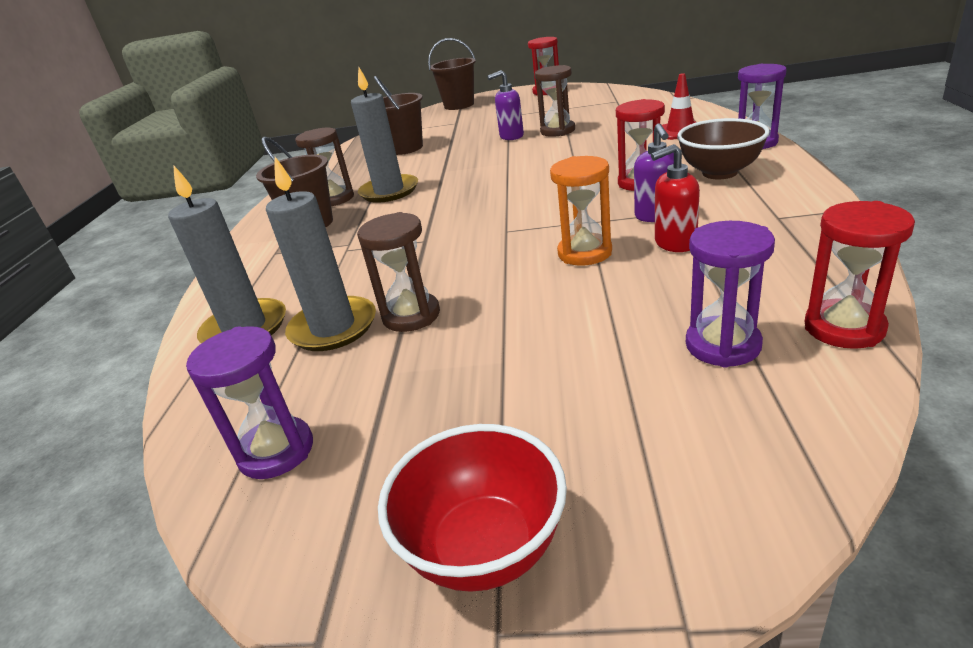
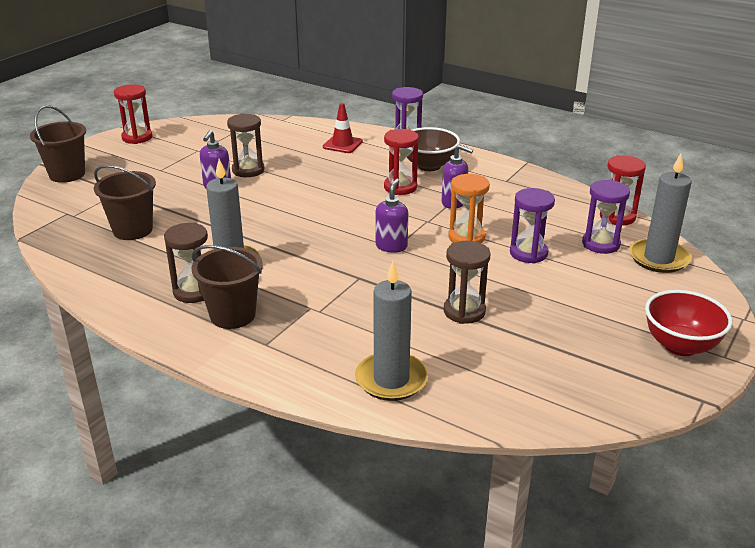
camera: 65 degrees left, 0 degrees up
(276, 451) = (560, 389): purple hourglass -> purple hourglass (528, 253)
(333, 328) = (441, 342): grey candle -> grey candle (658, 258)
(506, 228) = (391, 246): none -> purple soap dispenser
(674, 243) = (494, 213): red soap dispenser -> none

